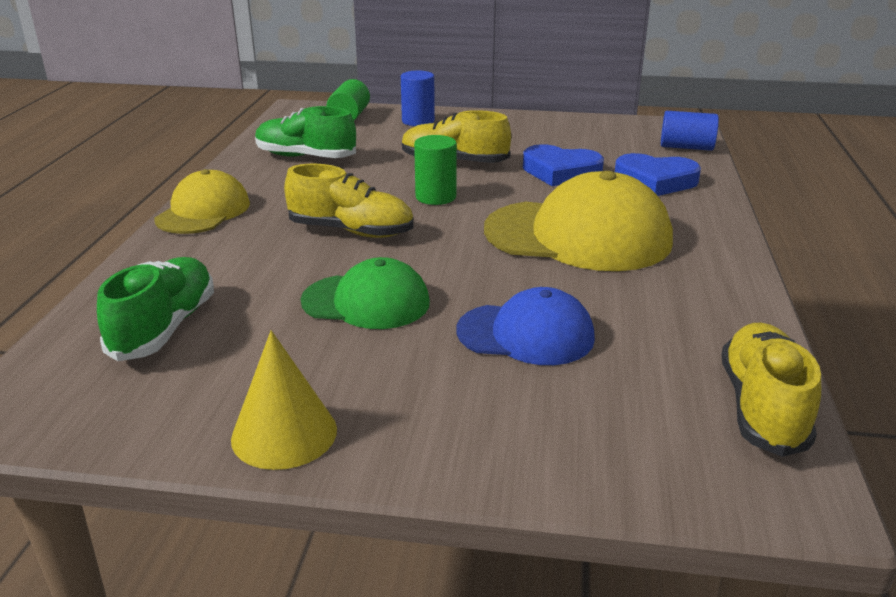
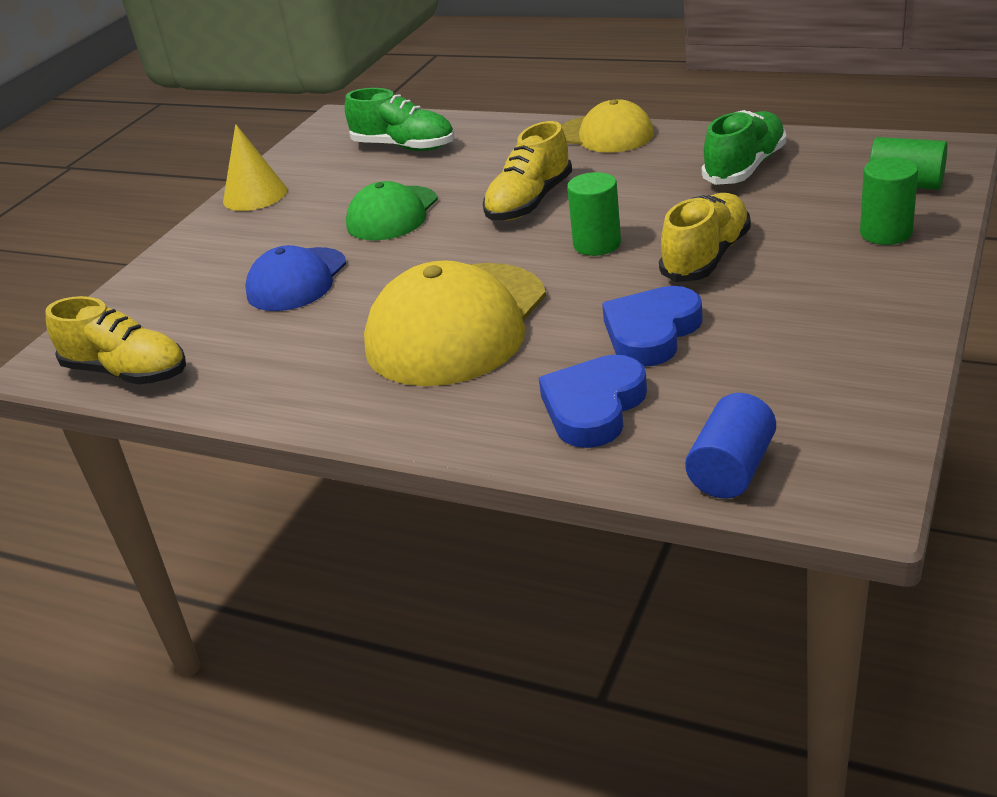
camera: 110 degrees right, 5 degrees up
(418, 121) = (886, 233): blue cylinder -> green cylinder

